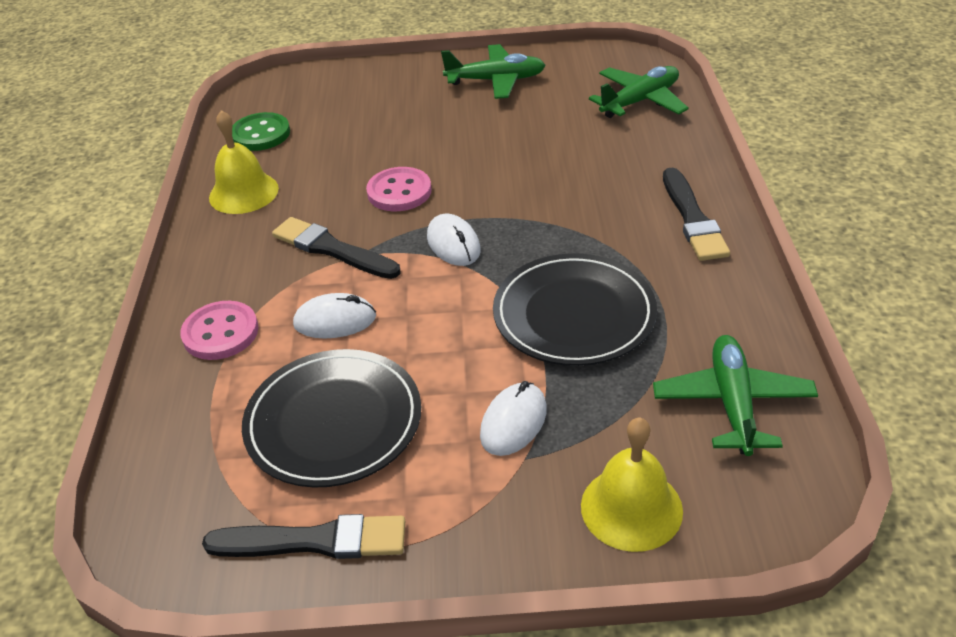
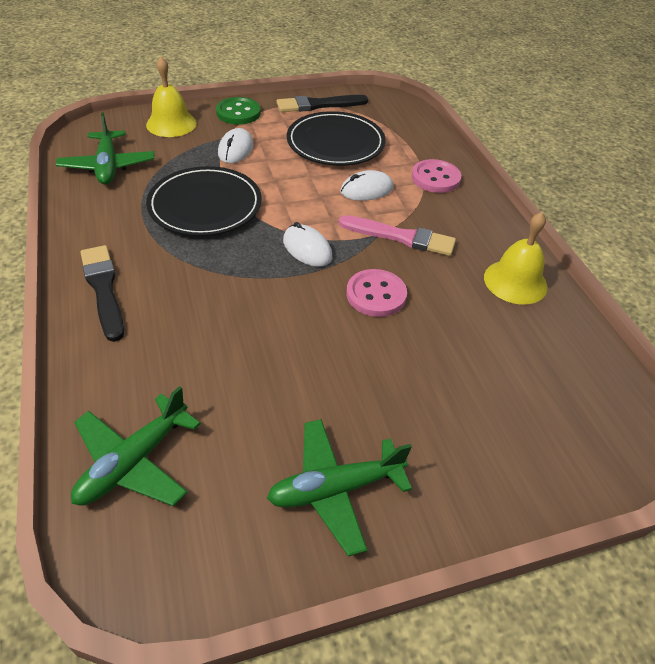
camera: 160 degrees right, 5 degrees up
(260, 134) = (564, 356): green button -> green button (238, 113)
(332, 249) = (401, 237): black brush -> pink brush

